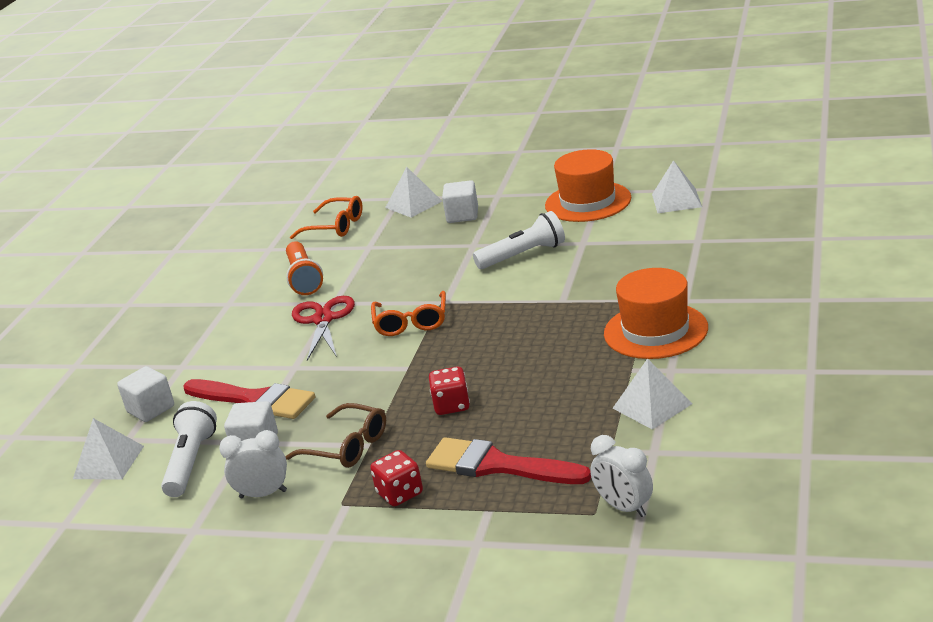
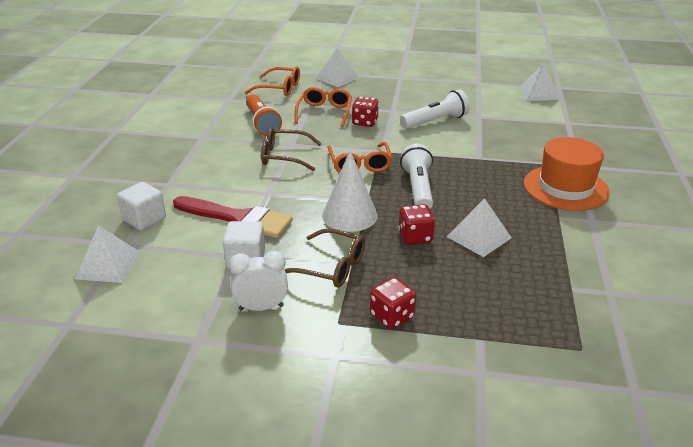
camera: 10 degrees left, 5 degrees up
(191, 462) = (187, 271): white flashlight -> white flashlight (418, 188)
(323, 320) = (285, 156): red scissors -> brown glasses
(383, 386) = (349, 215): none -> white cone
(385, 256) = (324, 113): none -> orange glasses
(432, 265) = (365, 122): none -> red dice
(462, 215) = (378, 89): white cube -> none
(497, 465) = (474, 295): red brush -> none
(588, 202) = (471, 88): orange hat -> none
(624, 508) = (607, 345): white clock -> none
(652, 406) = (590, 250): white pyramid -> white pyramid (479, 237)

